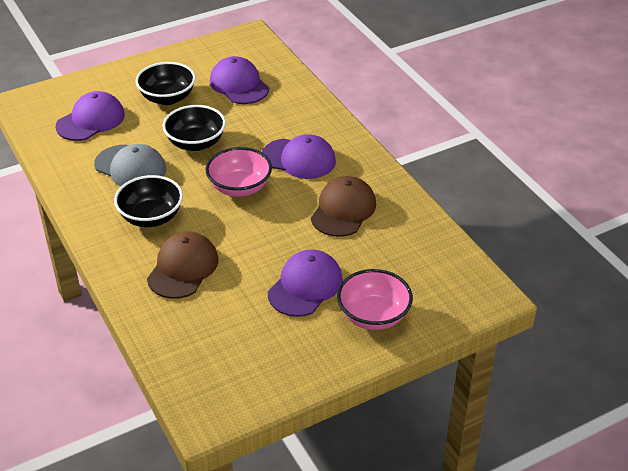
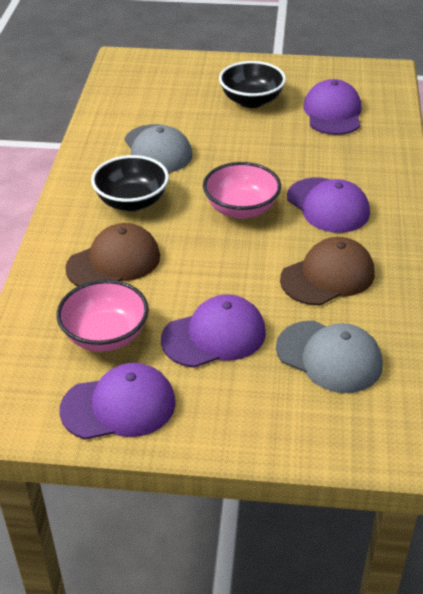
camera: 35 degrees right, 0 degrees up
(91, 120) = (163, 96): purple cap -> purple cap (119, 406)
(196, 143) = (238, 151): black bowl -> none
(373, 316) = (257, 403): pink bowl -> pink bowl (105, 336)
(391, 264) = (329, 357): none -> grey cap

